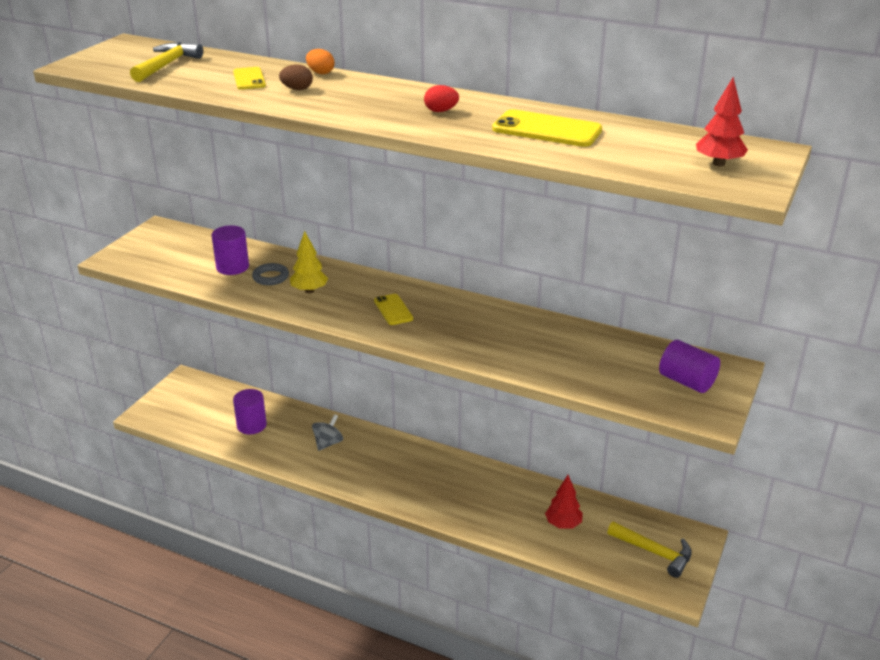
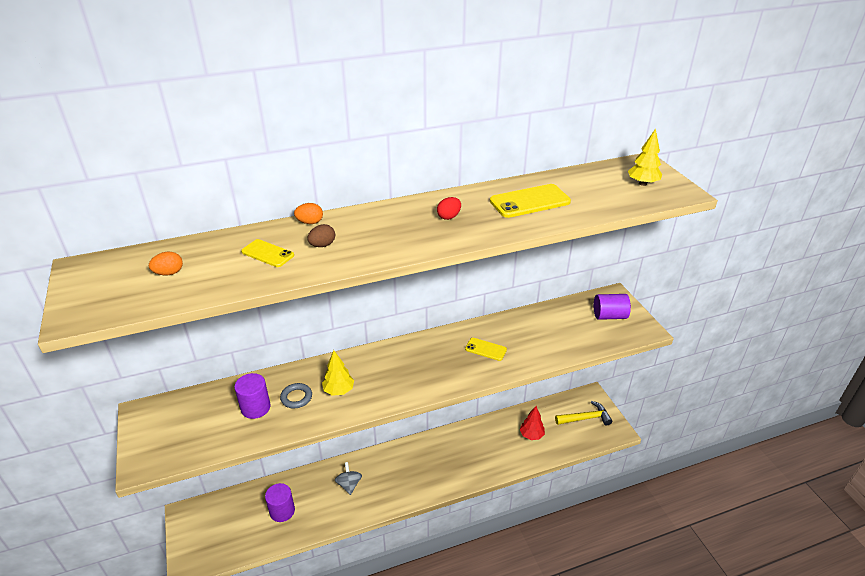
camera: 45 degrees left, 5 degrees up
(167, 65) = (169, 273): yellow hammer -> orange egg
(393, 310) = (411, 369): yellow phone -> yellow phone (485, 349)
(718, 164) = (642, 183): red tree -> yellow tree

